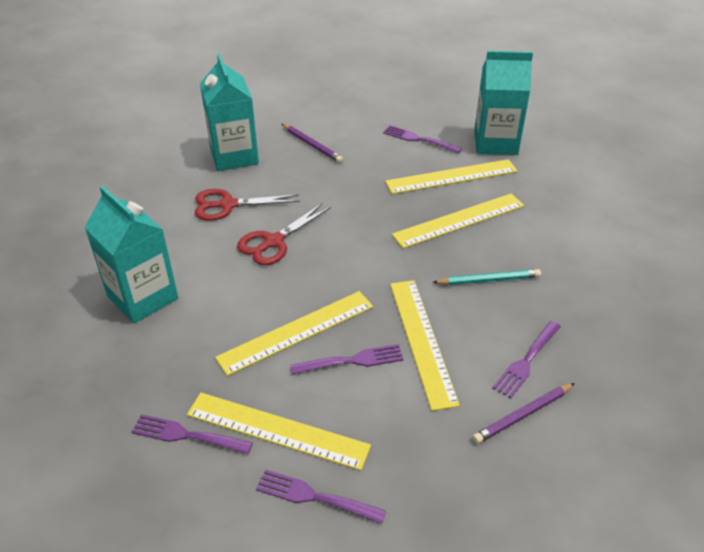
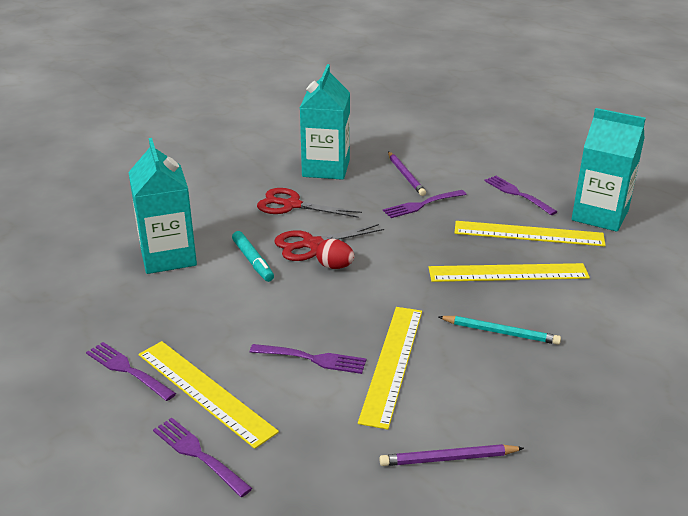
camera: 25 degrees right, 10 degrees down
(230, 276) = (253, 261): none -> turquoise marker
(296, 331) = (279, 320): yellow ruler -> none
(310, 259) = (335, 266): none -> red egg
(526, 360) = (488, 413): purple fork -> purple fork (422, 204)

